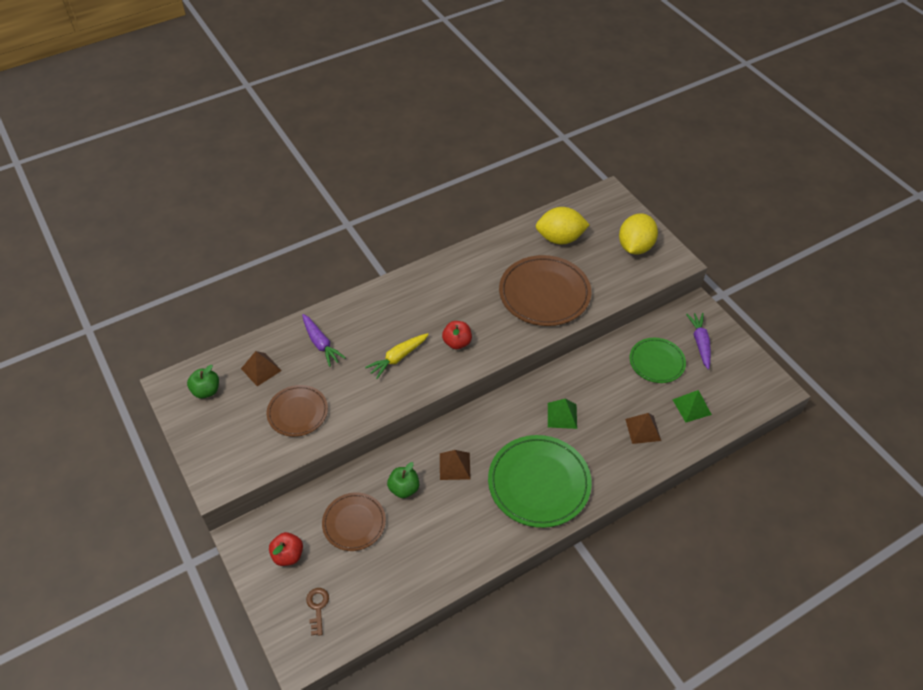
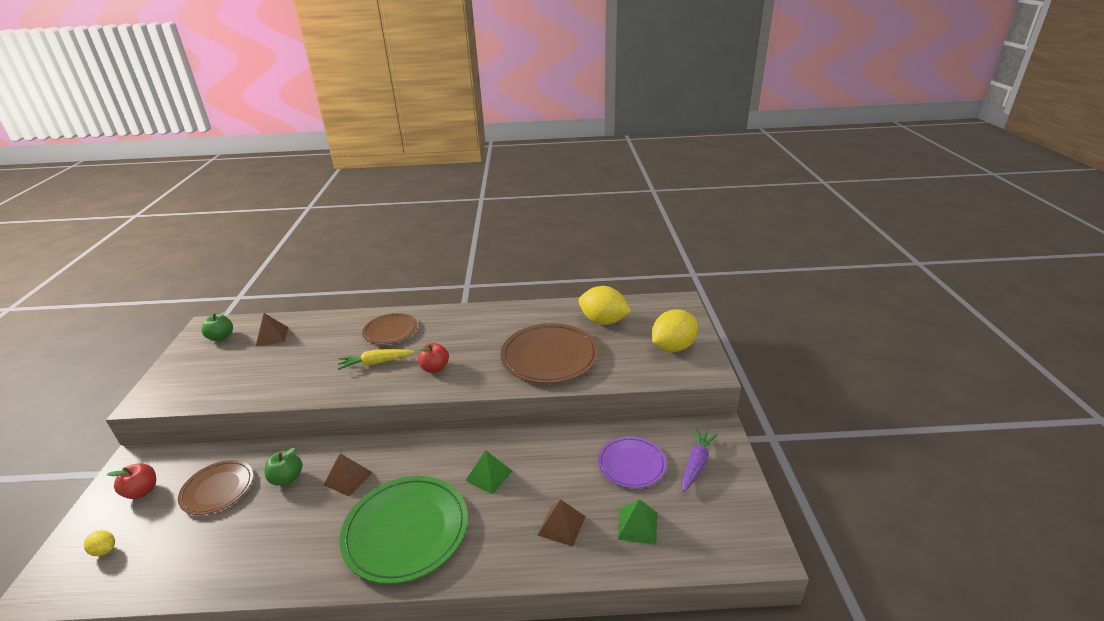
camera: 30 degrees right, 20 degrees down
(297, 412) = (259, 374): brown plate -> brown plate (390, 331)
(317, 607) = (105, 550): brown key -> yellow lemon
(321, 344) = (332, 334): purple carrot -> none
(656, 362) = (631, 464): green plate -> purple plate

